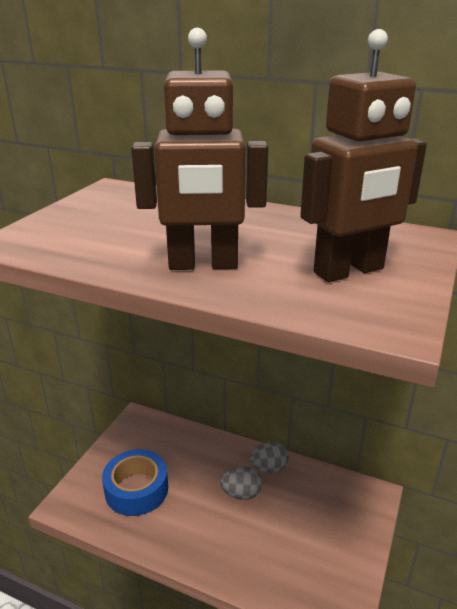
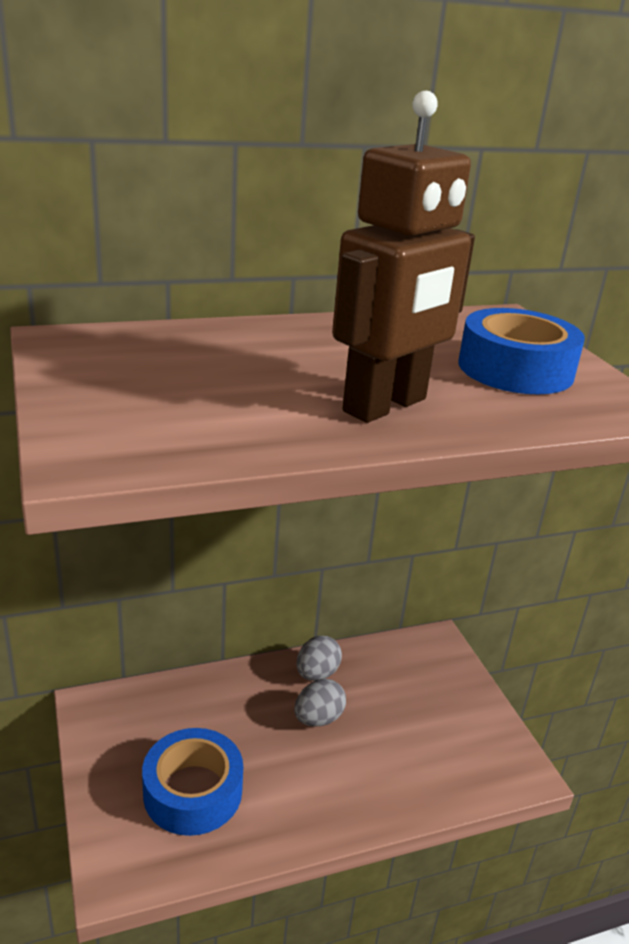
camera: 45 degrees left, 0 degrees up
(349, 271) = (515, 369): brown robot -> blue tape

